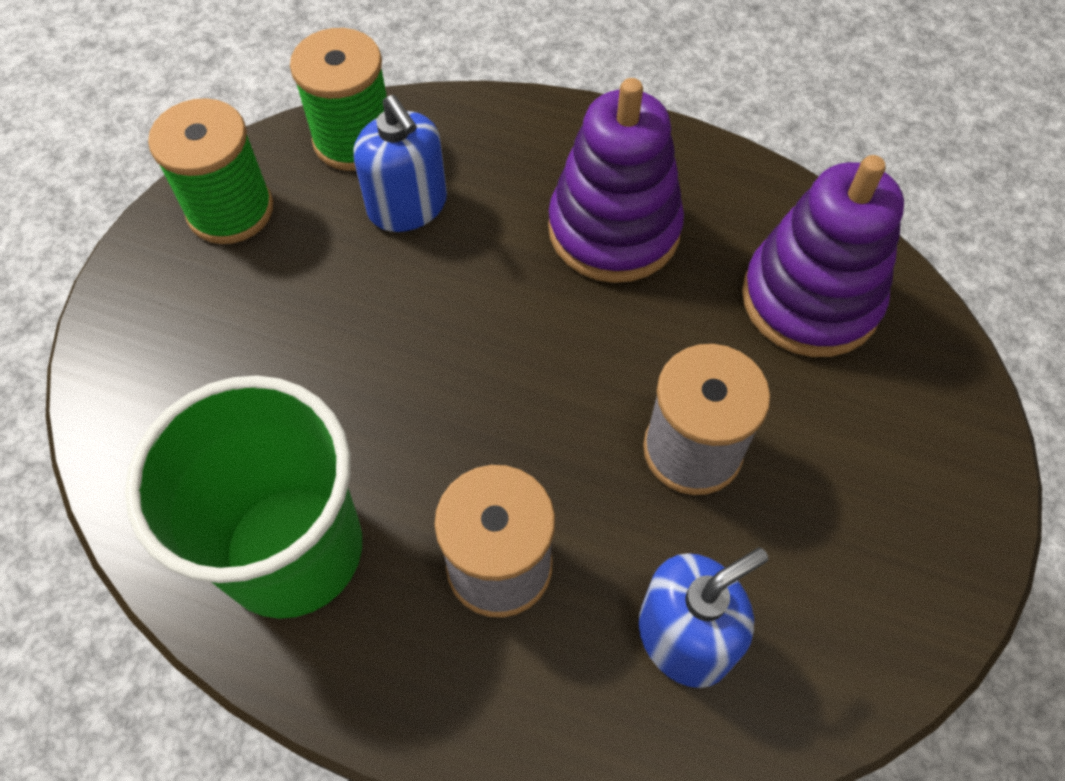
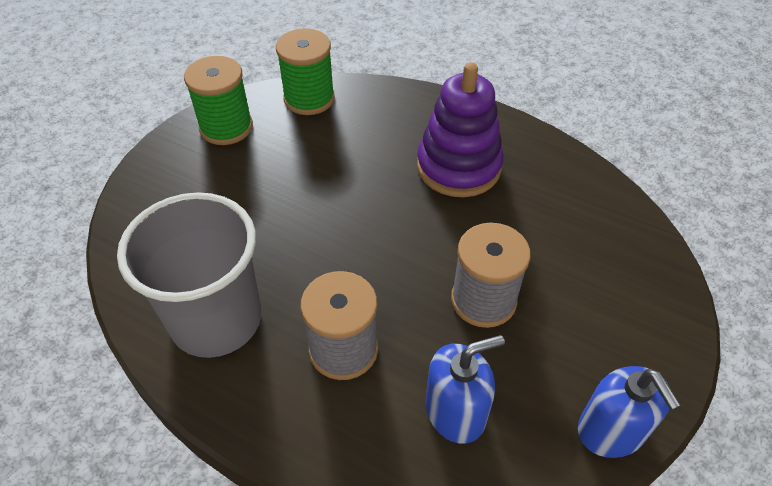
camera: 10 degrees right, 10 degrees down
(292, 550) = (216, 320): green cup -> grey cup
(408, 206) = (333, 138): blue soap dispenser -> blue soap dispenser (611, 430)
(810, 299) = (579, 223): purple stacking toy -> none

